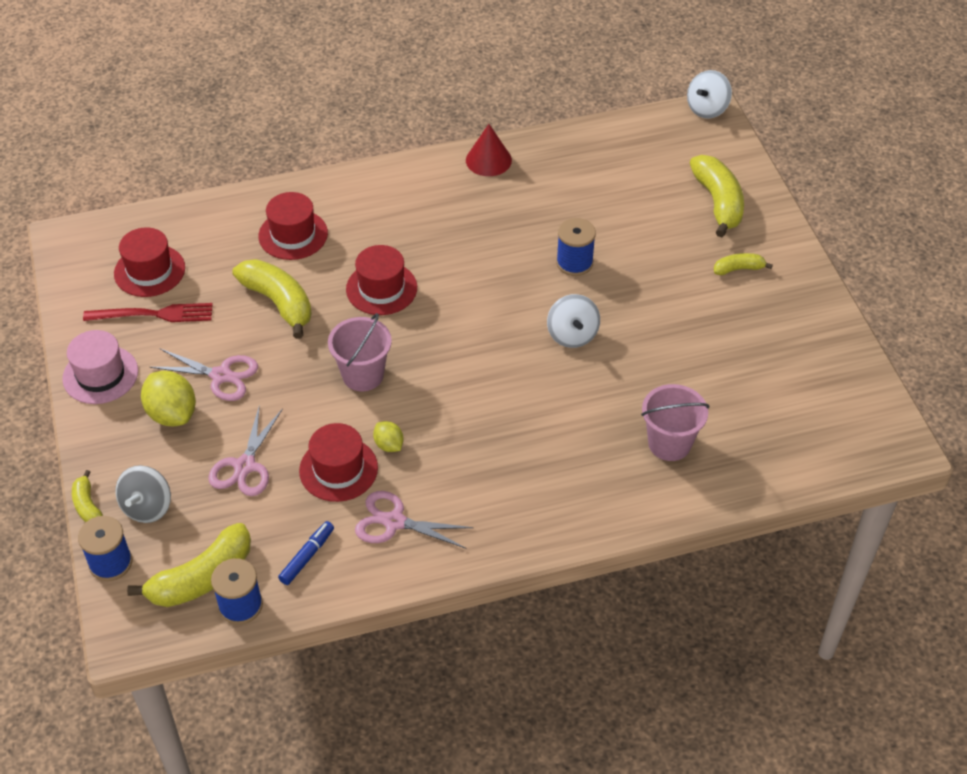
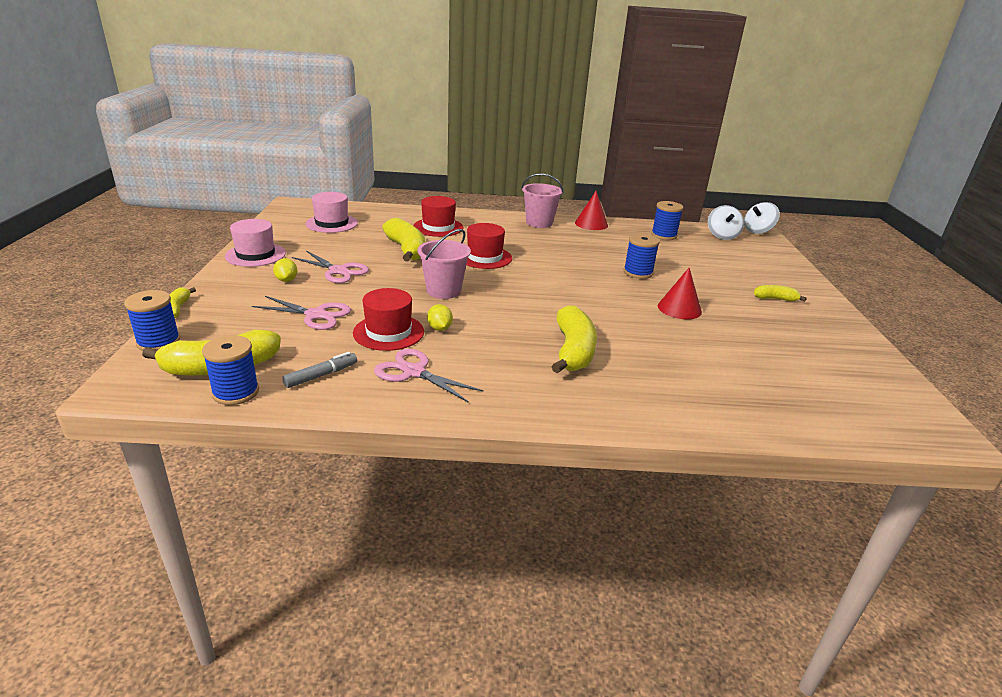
camera: 15 degrees right, 20 degrees down
(147, 507) = (220, 319): grey spinning top -> none
(149, 271) = (332, 223): red hat -> pink hat
(154, 314) = (317, 239): red fork -> none
(172, 414) = (286, 280): yellow lemon -> yellow lemon, size x0.55
(245, 466) = (316, 315): pink scissors -> pink scissors turned 105 degrees counterclockwise
(307, 556) = (321, 375): blue marker -> grey marker
(572, 335) = (623, 304): white spinning top -> white spinning top (722, 236)
(589, 160) = (664, 235): none -> blue spool
(635, 324) = (679, 308): none -> red cone
(669, 443) = (694, 380): pink bucket -> pink bucket (539, 223)
(718, 202) = (761, 267): yellow banana -> yellow banana (573, 351)

